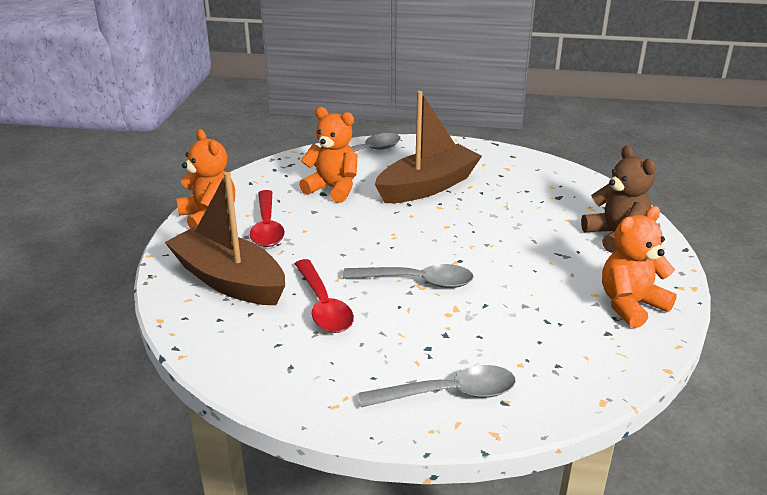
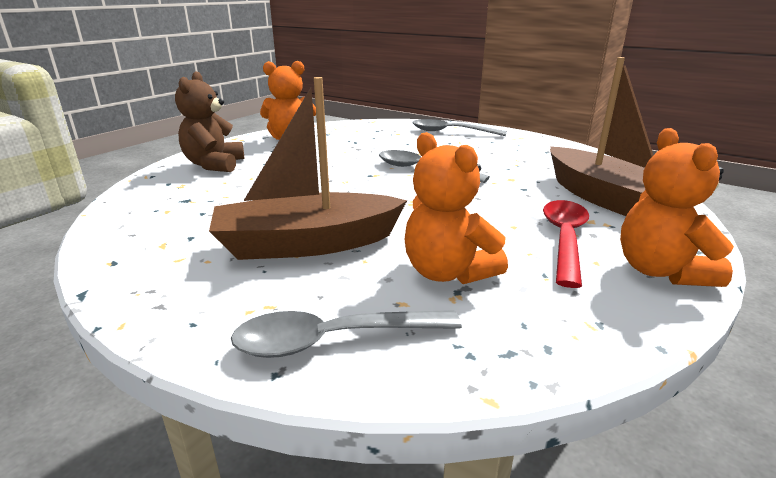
camera: 155 degrees left, 5 degrees down
(323, 306) = (513, 170): red spoon -> none

